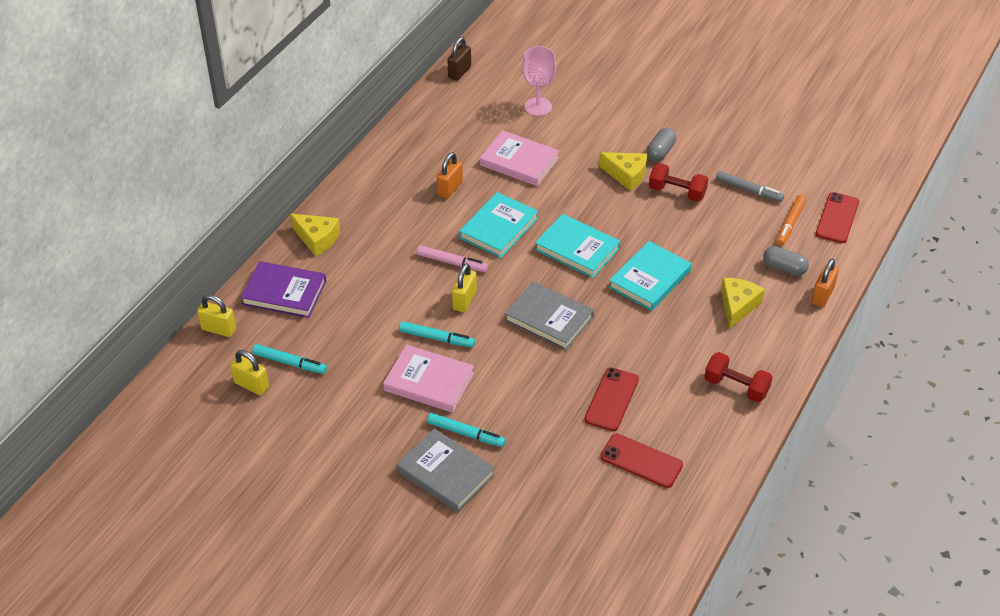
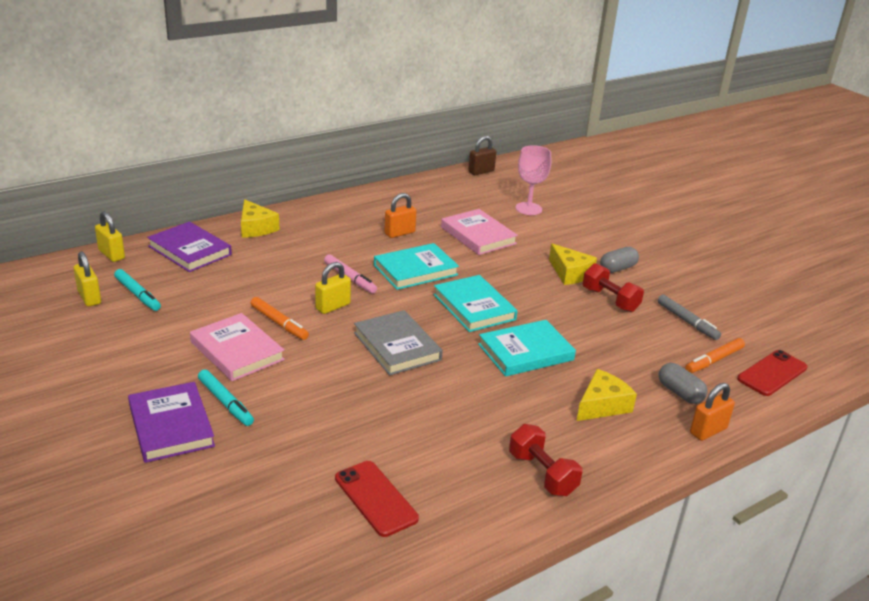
camera: 25 degrees right, 15 degrees down
(436, 338) = (279, 323): turquoise marker -> orange marker
(445, 473) = (171, 426): grey book -> purple book
(611, 399) = (396, 432): red phone -> none

